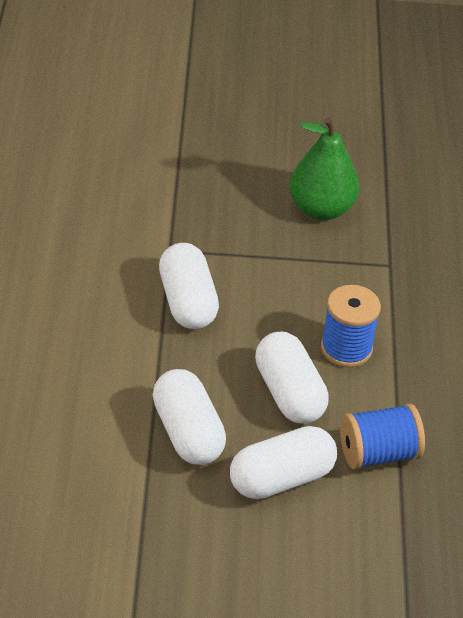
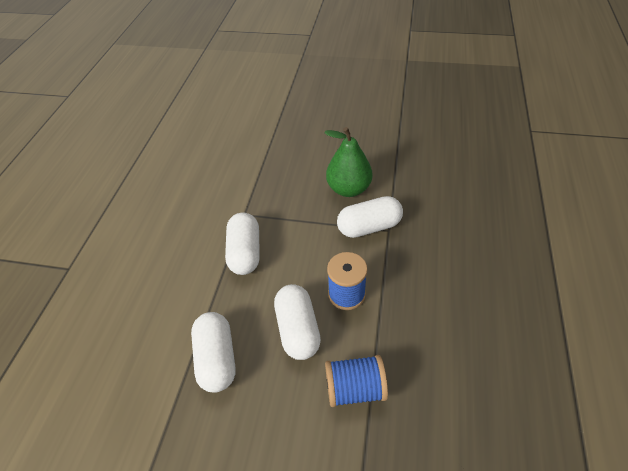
camera: 15 degrees right, 5 degrees up
(281, 478) = (275, 406): white capsule -> white capsule (369, 227)

